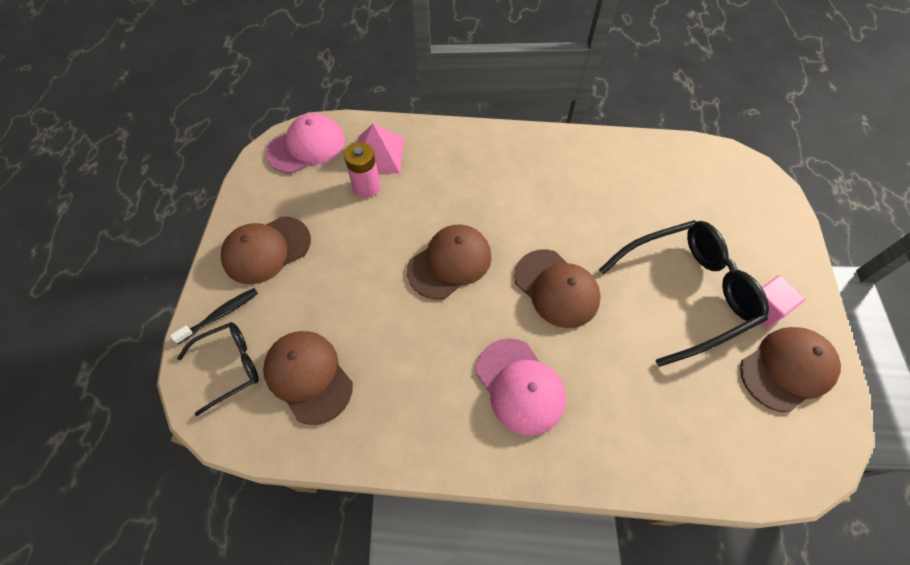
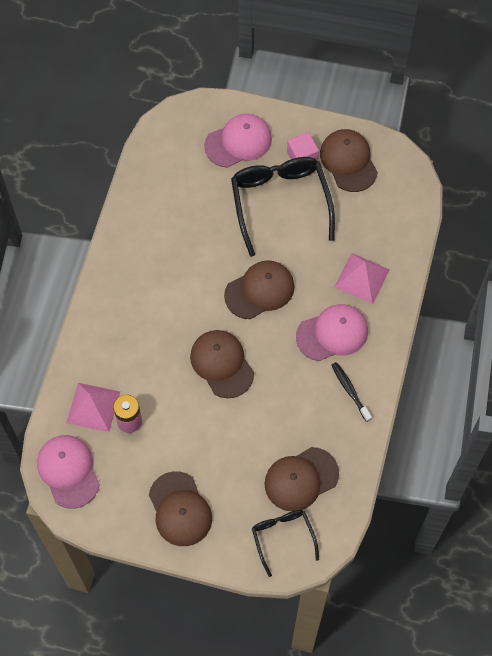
camera: 80 degrees left, 5 degrees up
(220, 315) = (236, 546): black toothbrush -> black toothbrush (350, 390)
(614, 414) = (361, 278): none -> pink pyramid
(748, 234) = (238, 142): none -> pink cap

